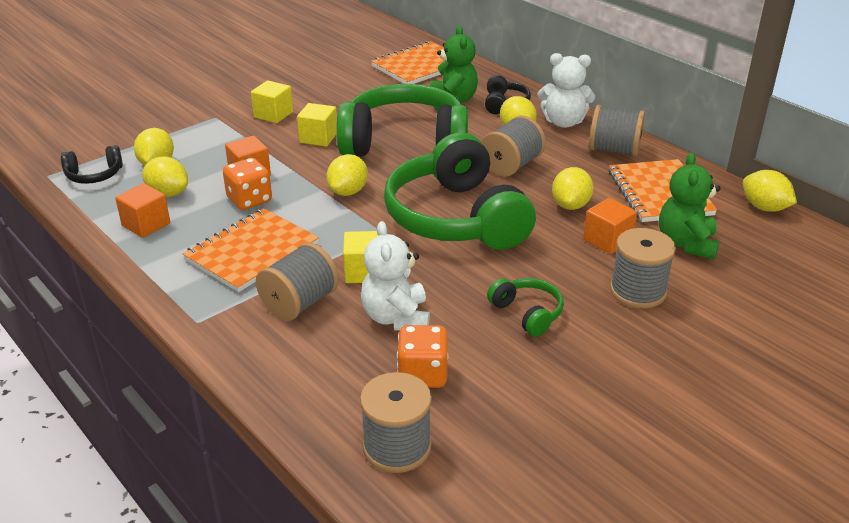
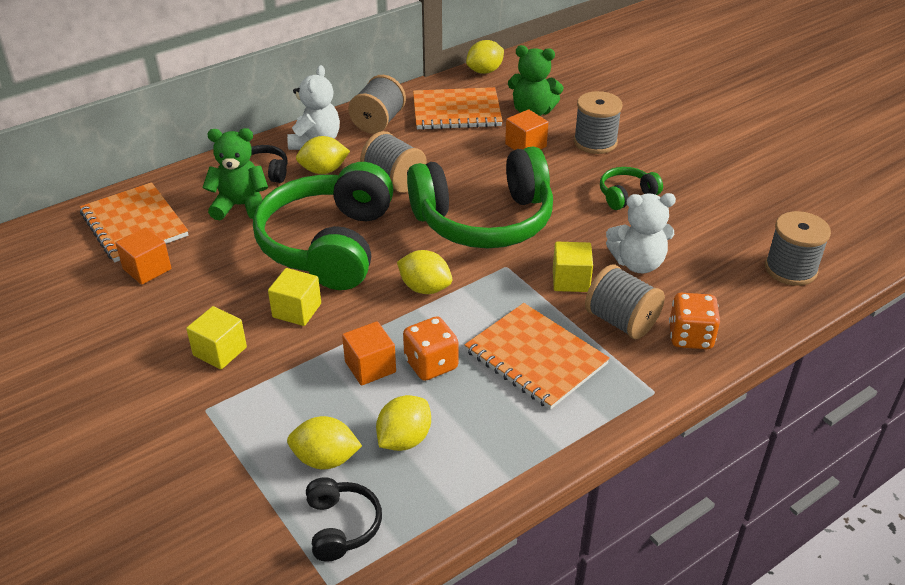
camera: 85 degrees left, 5 degrees up
(146, 224) = (474, 453): orange cube -> orange cube (147, 269)
(422, 374) = (708, 252): orange dice -> orange dice (690, 337)
(570, 205) = (470, 156): yellow lemon -> none

